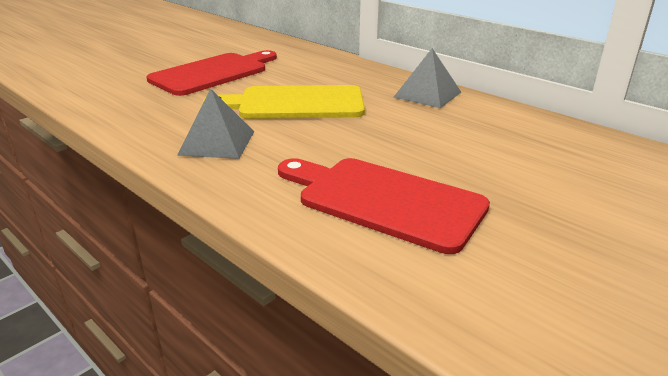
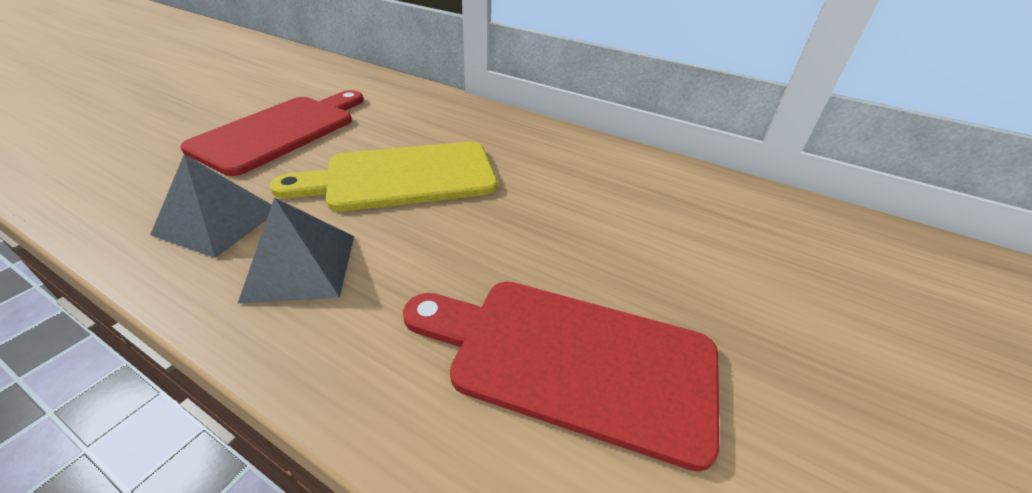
camera: 15 degrees left, 10 degrees up
(427, 94) = (563, 147): grey pyramid -> grey pyramid (217, 221)

